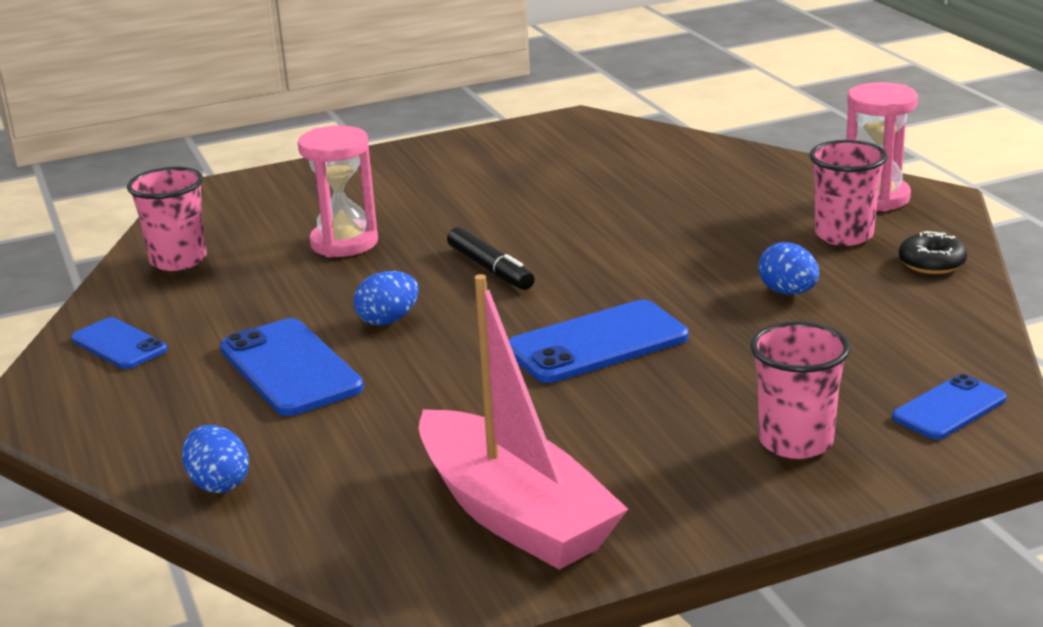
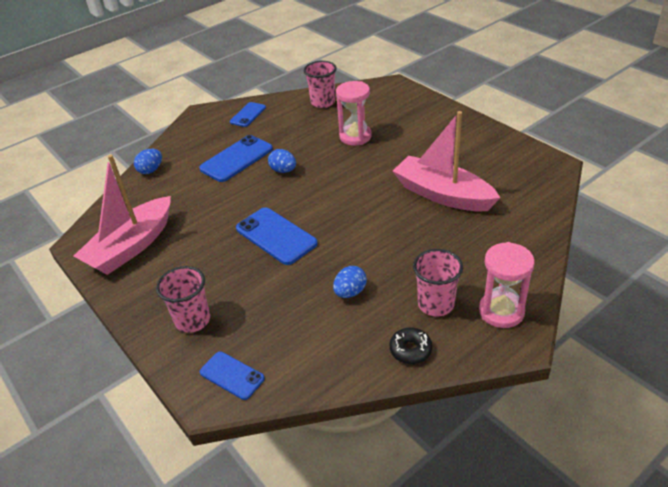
camera: 75 degrees right, 15 degrees up
(490, 269) = (343, 185): black marker -> none
(588, 197) = (442, 194): none -> pink boat

